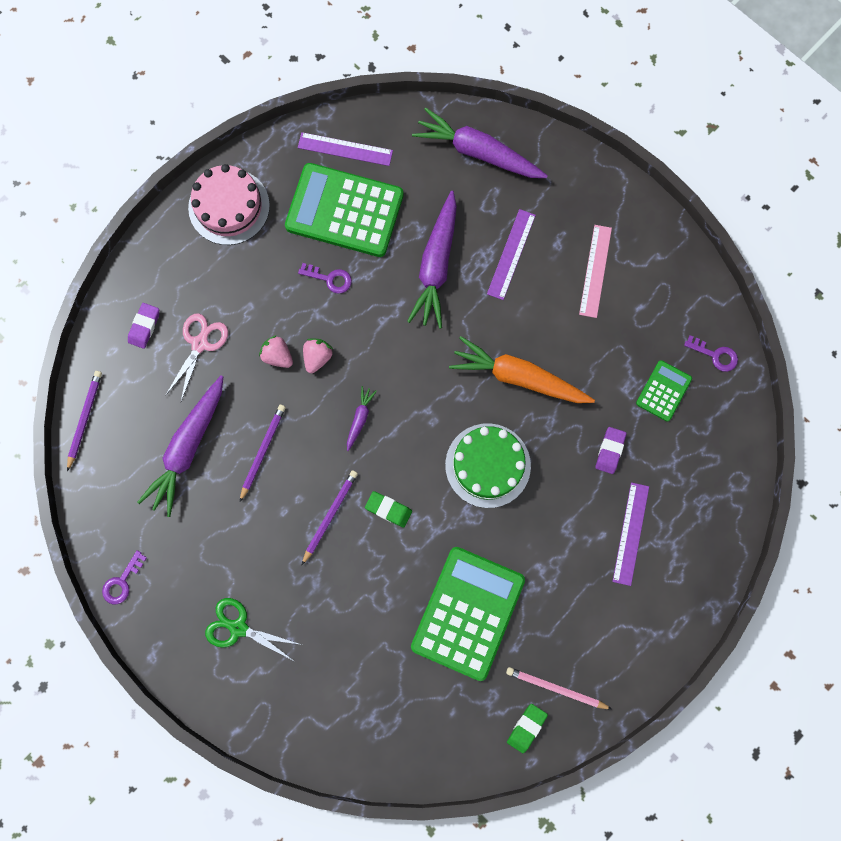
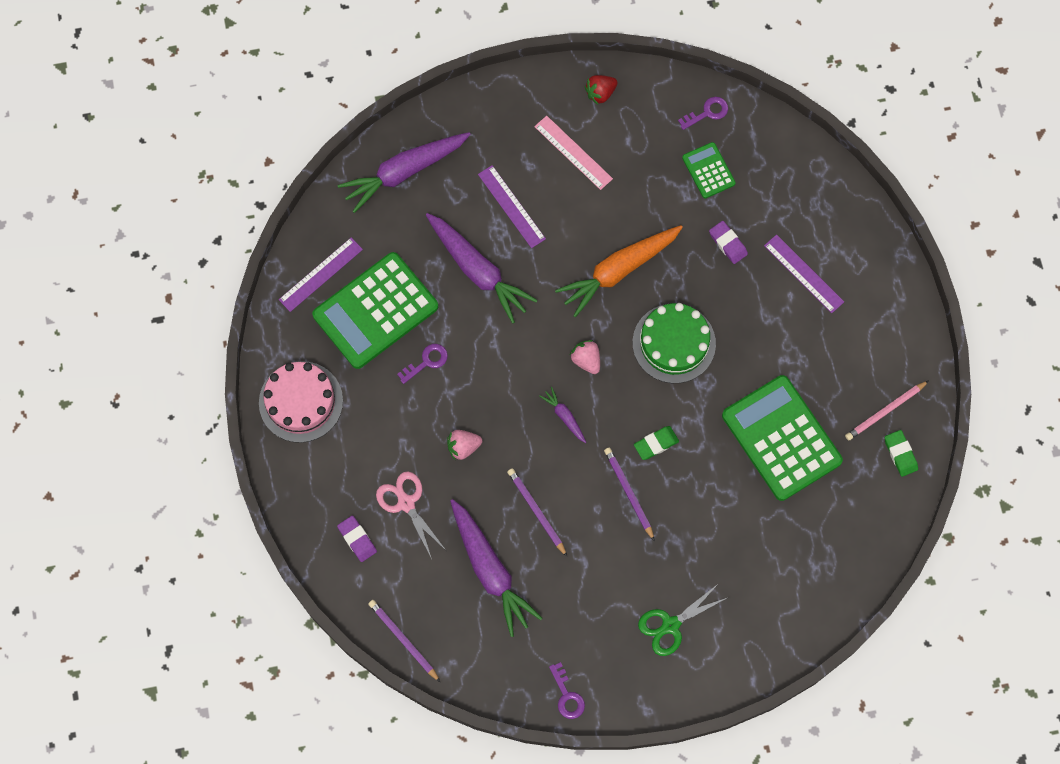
camera: 55 degrees left, 5 degrees down
(317, 357) = (488, 416): pink strawberry -> pink strawberry (586, 360)
(664, 257) = (600, 93): none -> red strawberry

